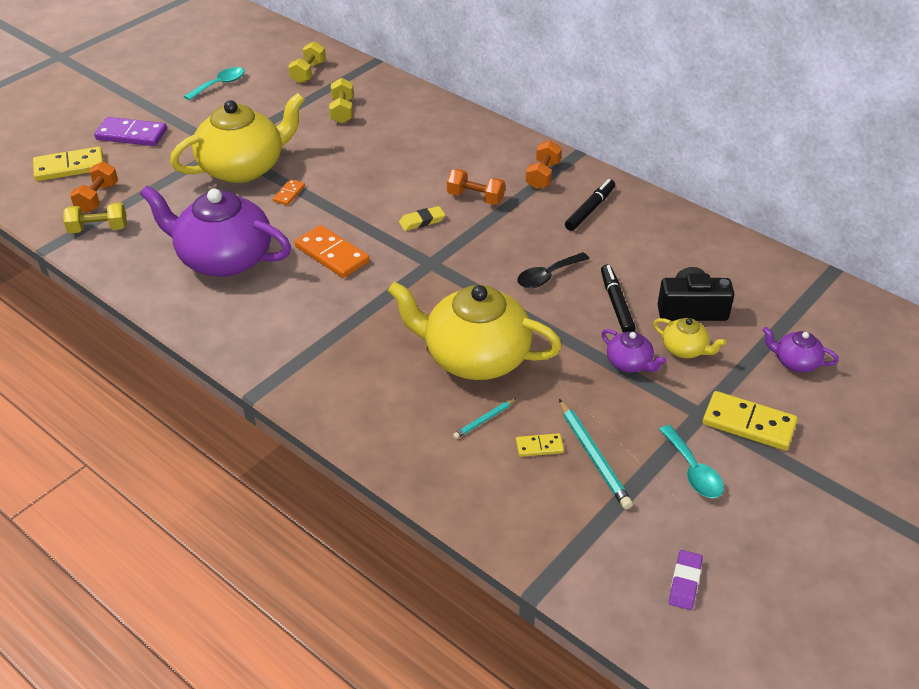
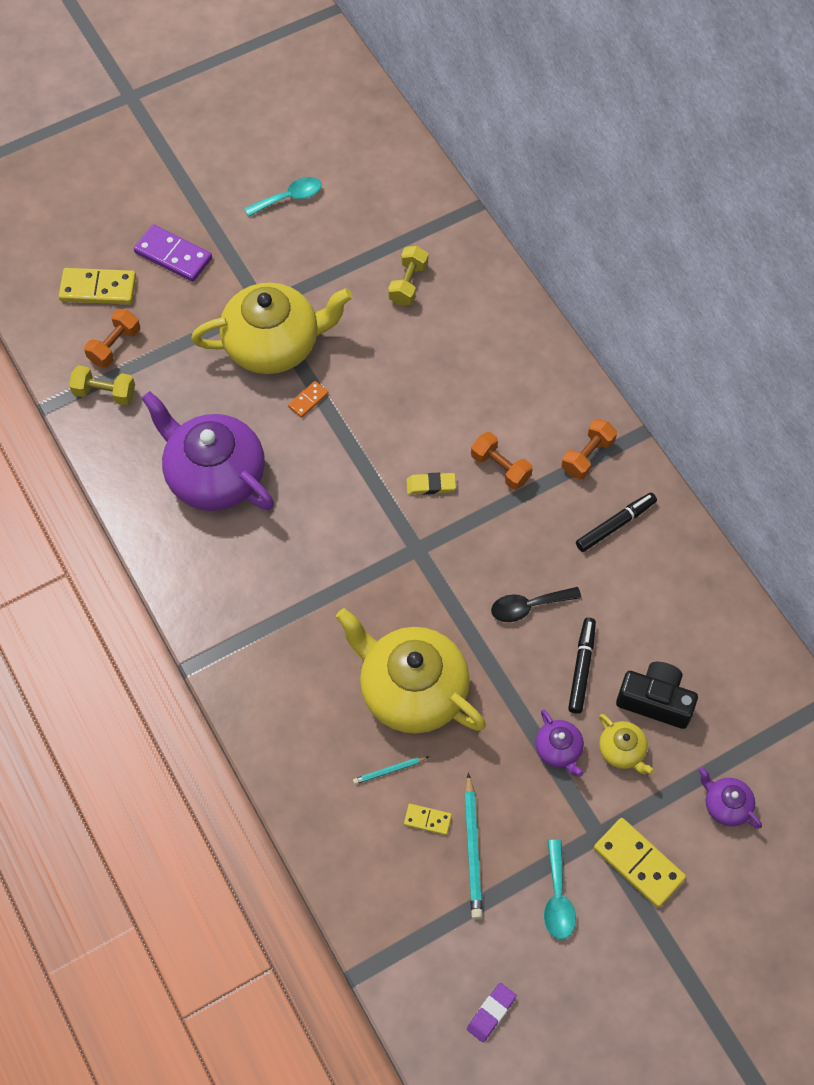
camera: 20 degrees right, 20 degrees up
(308, 72) = (393, 205): yellow dumbbell -> none
(332, 254) = (322, 504): orange domino -> none

